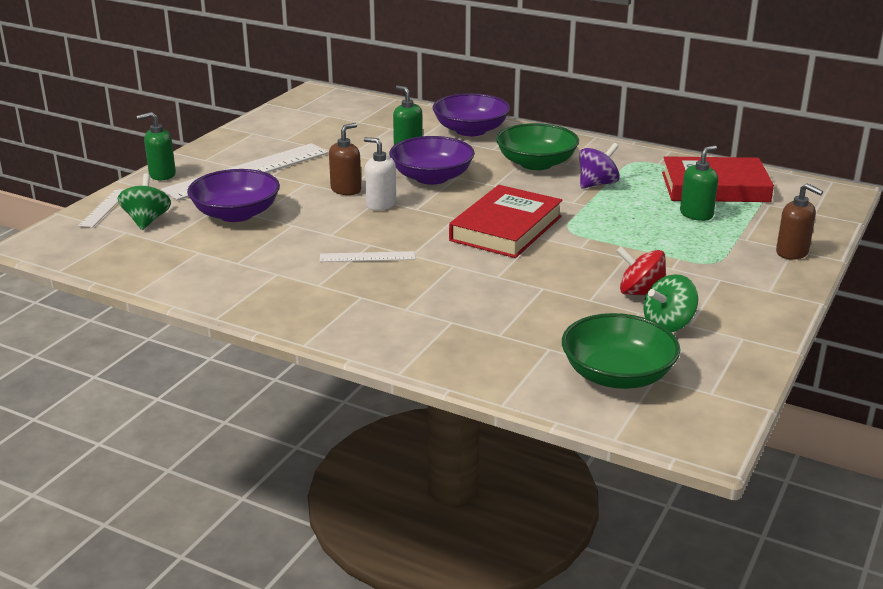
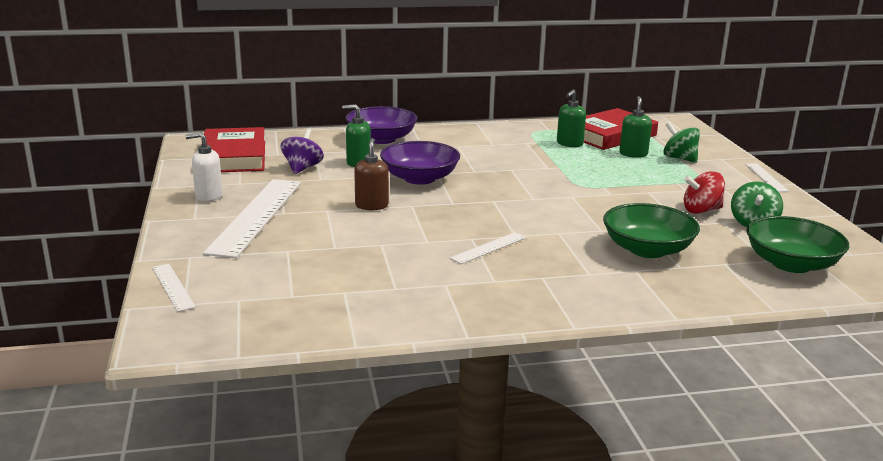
camera: 40 degrees left, 5 degrees down
(147, 220) = (241, 283): green spinning top -> green spinning top (679, 158)
(162, 175) = (176, 242): green soap dispenser -> green soap dispenser (569, 144)
(236, 214) = (315, 251): purple bowl -> none
(380, 204) = (420, 208): white soap dispenser -> white soap dispenser (208, 196)
(506, 228) = (541, 197): red book -> red book (234, 156)
(536, 163) = (473, 149): green bowl -> green bowl (647, 249)
(597, 184) = (539, 152): purple spinning top -> purple spinning top (302, 168)
(792, 253) = (725, 160): brown soap dispenser -> none
(800, 286) = (766, 177): none -> white ruler

